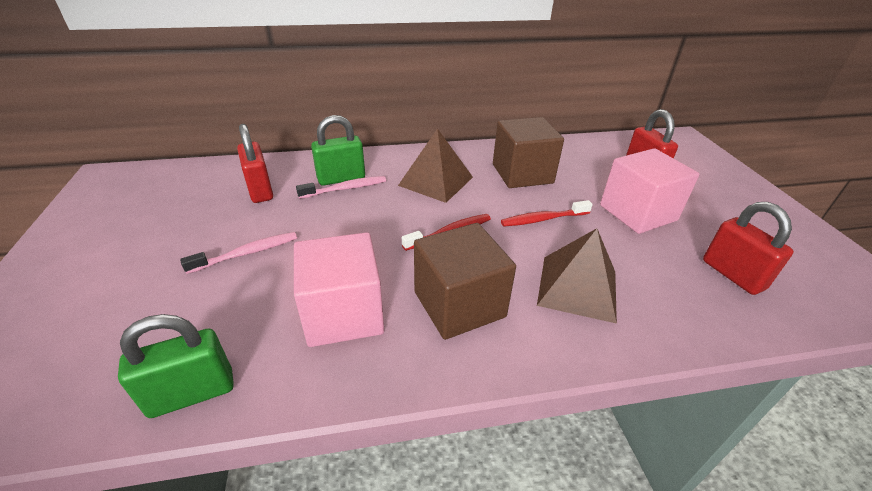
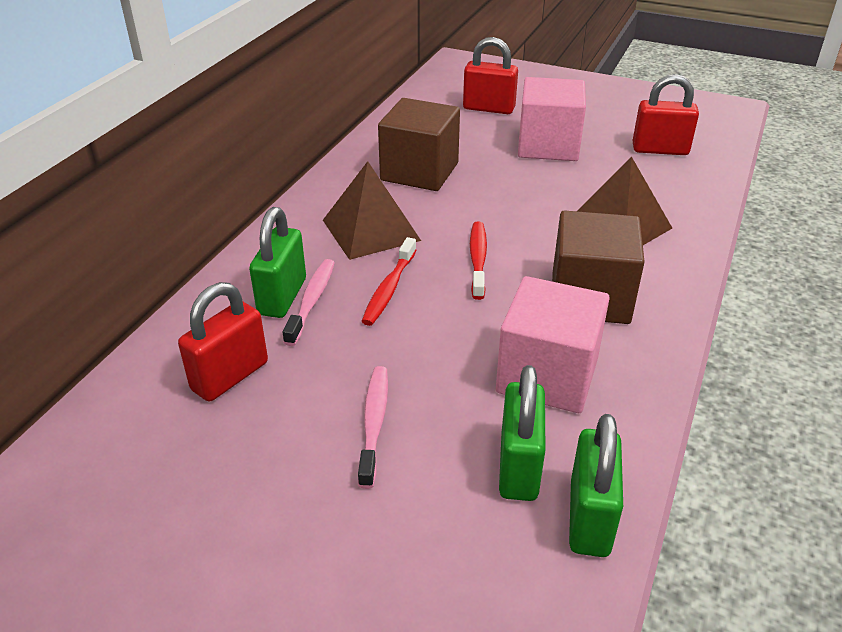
camera: 55 degrees left, 0 degrees up
(233, 333) = (518, 467): none -> green padlock
(260, 190) = (230, 376): red padlock -> red padlock turned 60 degrees counterclockwise
(543, 219) = (509, 197): red toothbrush -> red toothbrush (389, 289)

